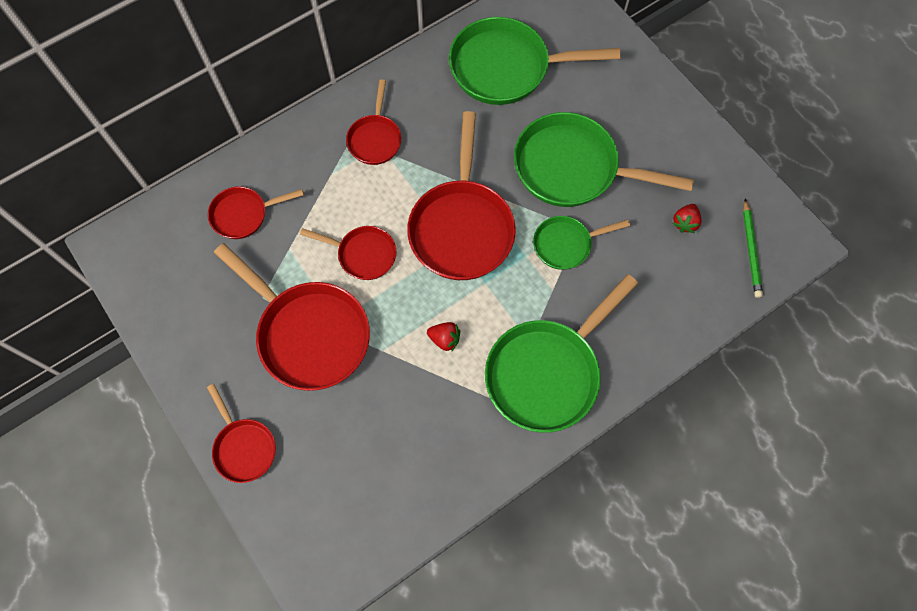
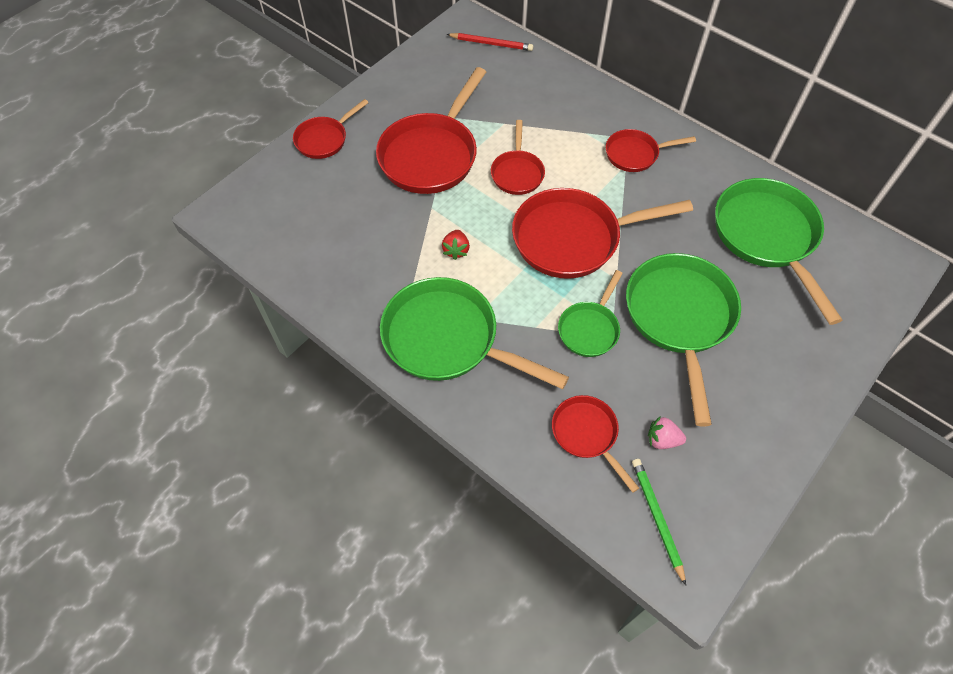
camera: 75 degrees right, 10 degrees down
(161, 228) = (491, 44): none -> red pencil
(243, 214) = (523, 87): red pan -> red pan (587, 434)
(566, 244) = (590, 329): green pan -> green pan turned 120 degrees counterclockwise
(685, 223) = (662, 439): red strawberry -> pink strawberry
(750, 250) = (657, 518): green pencil -> green pencil turned 90 degrees clockwise

